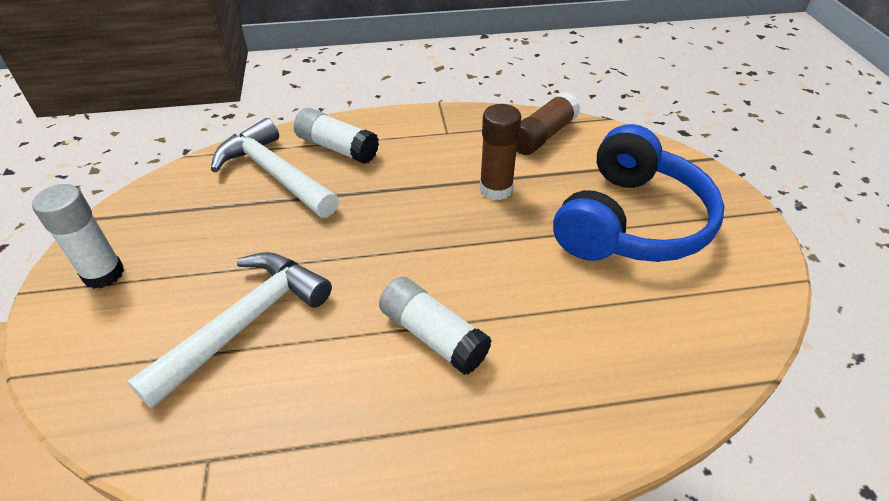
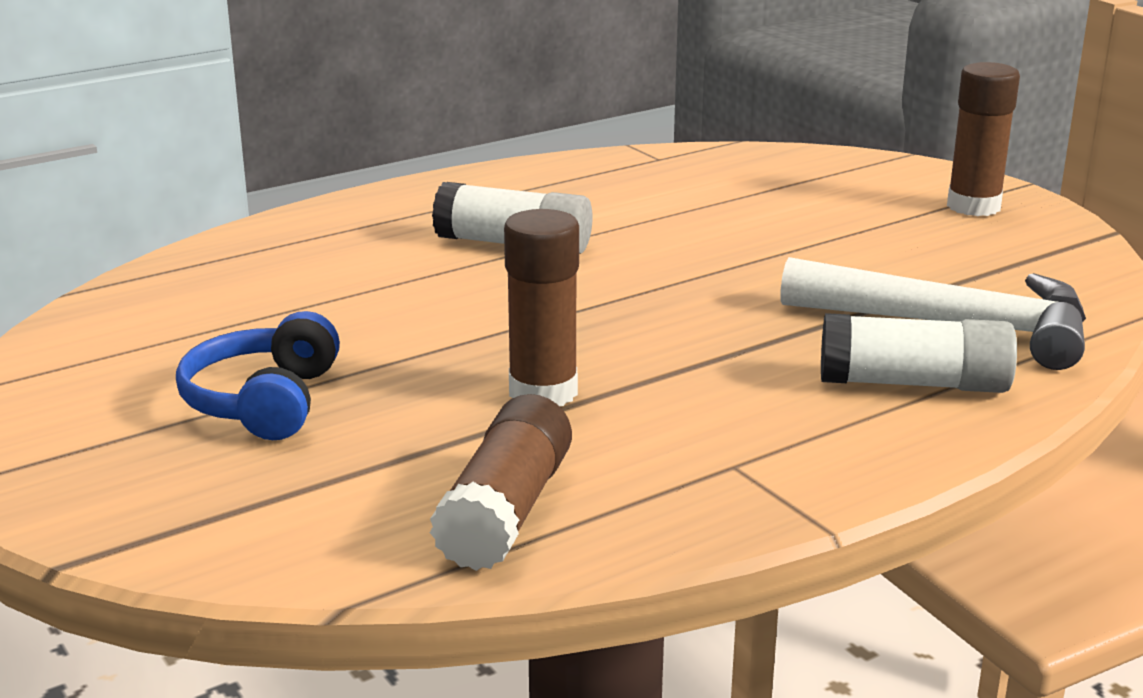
camera: 155 degrees right, 20 degrees down
(103, 274) = (973, 206): white glue stick -> brown glue stick
(245, 323) = (745, 212): white hammer -> none
(630, 222) = (264, 402): blue headphones -> blue headphones, size x0.53

